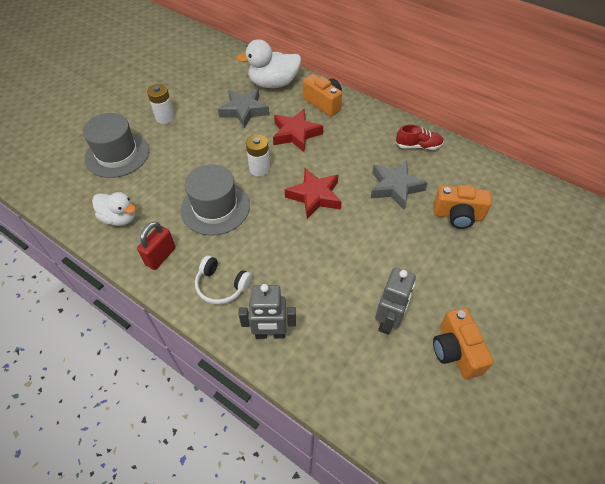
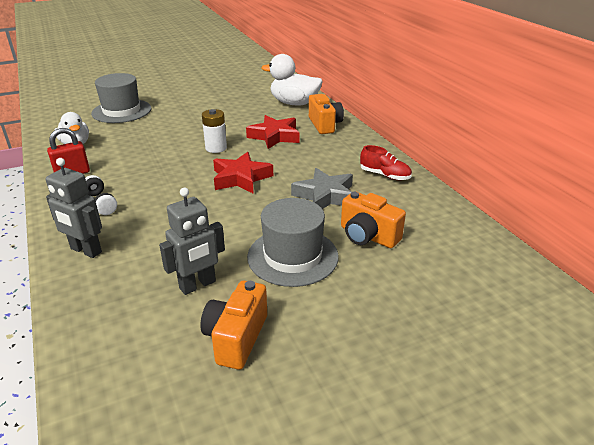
camera: 30 degrees right, 20 degrees down
(165, 117) = (182, 101): white battery -> none
(215, 208) = (150, 159): grey hat -> grey hat (292, 256)
(244, 110) = (249, 112): grey star -> none

